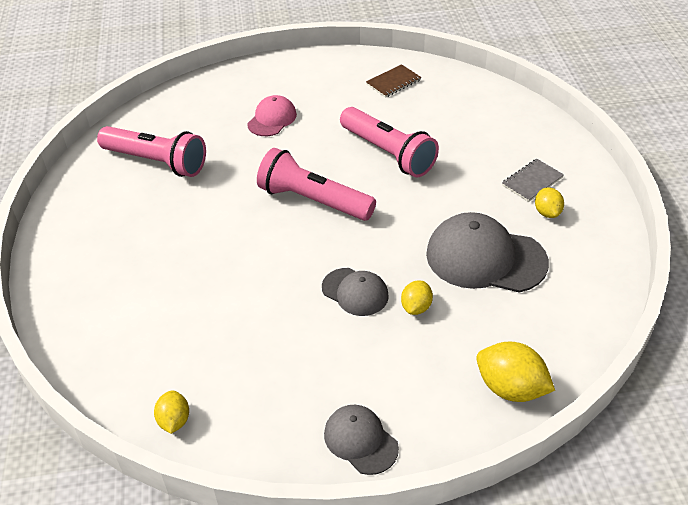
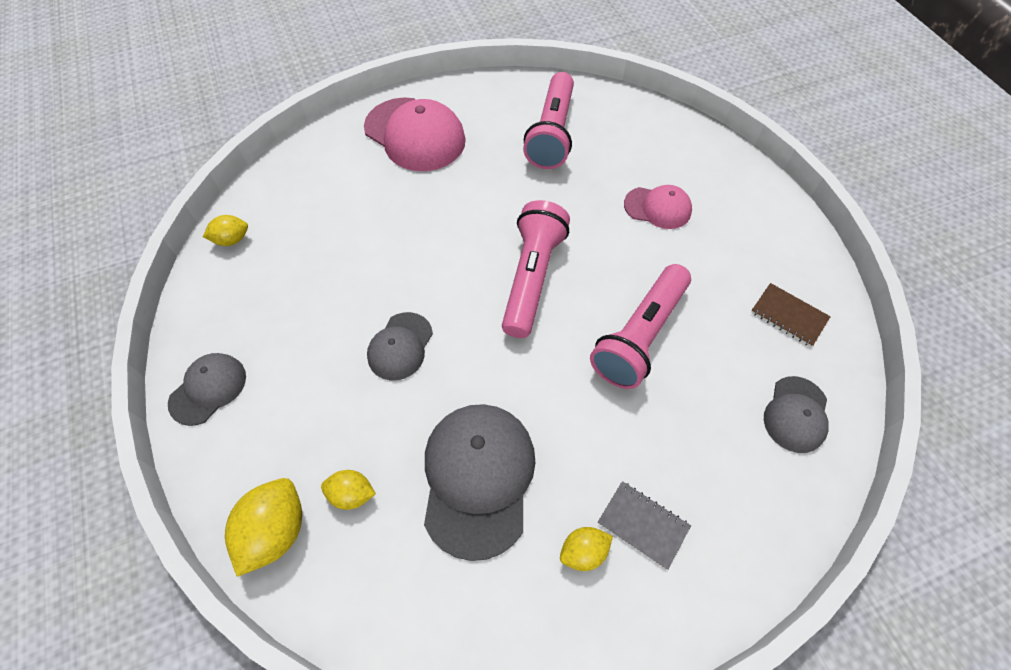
camera: 75 degrees right, 15 degrees up
(101, 256) = (415, 134): none -> pink cap
(416, 307) = (386, 411): yellow lemon -> yellow lemon (352, 494)
(467, 99) = (796, 414): none -> grey cap

